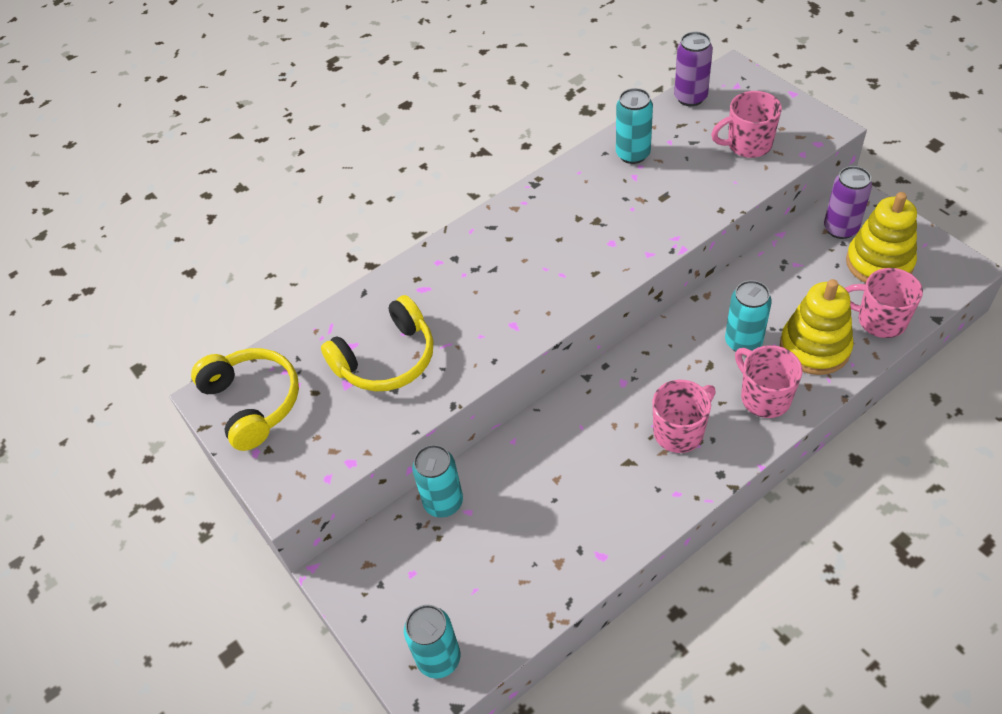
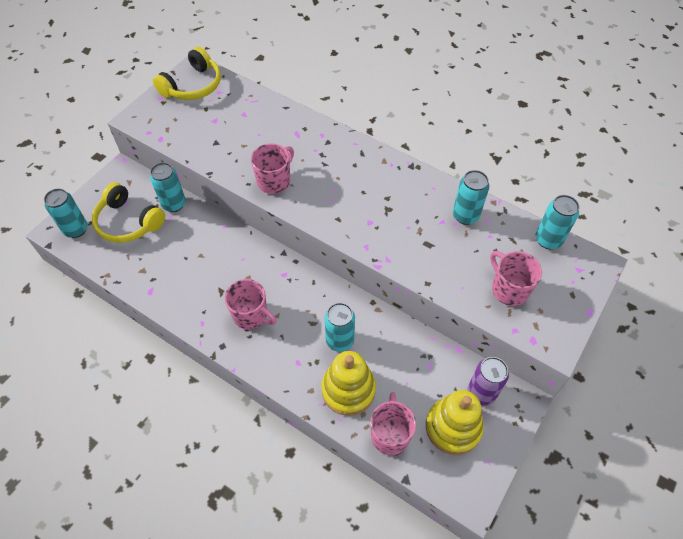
camera: 65 degrees right, 5 degrees up
(387, 359) = (237, 133): yellow headphones -> yellow headphones (128, 222)
(690, 97) = (548, 240): purple can -> turquoise can
(764, 397) = (292, 362): pink mug -> pink mug (274, 181)

